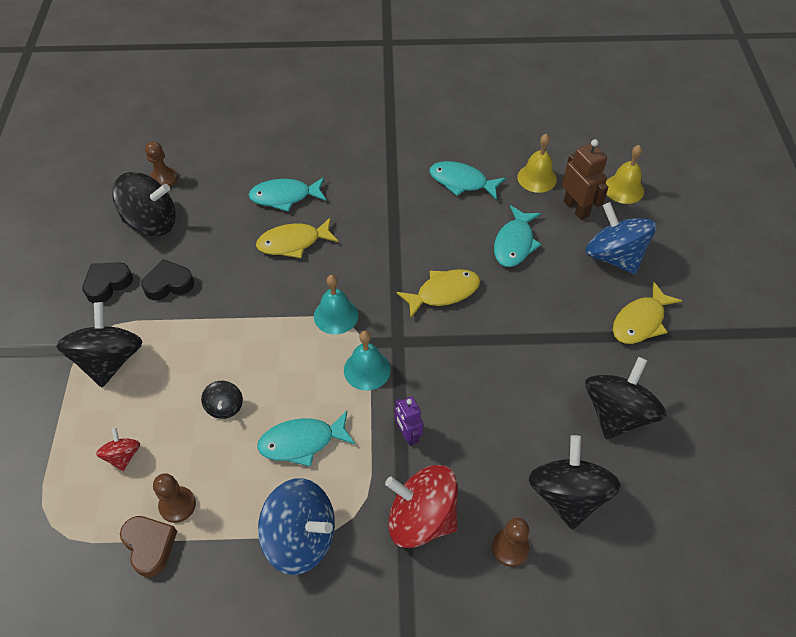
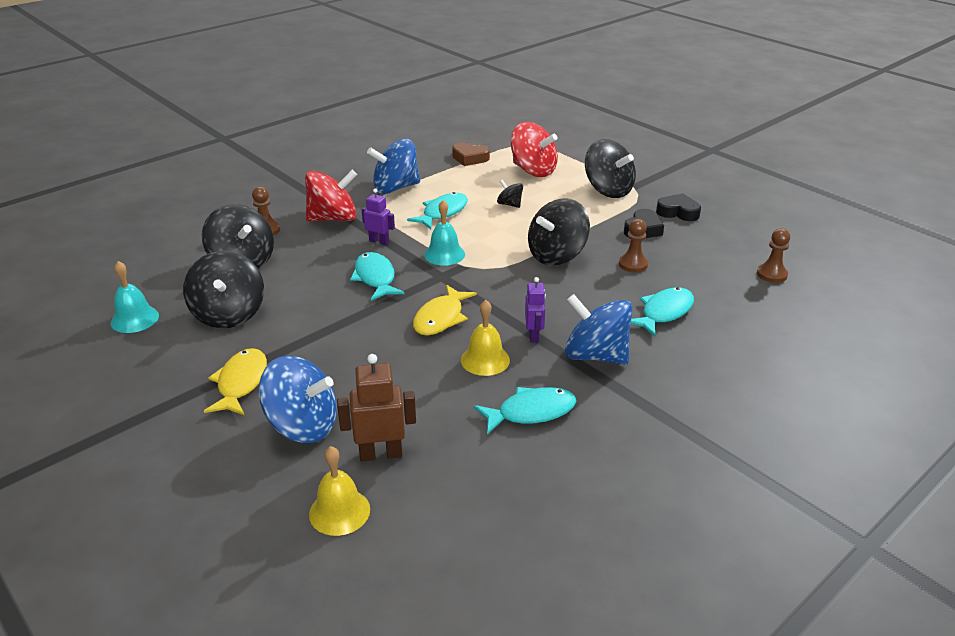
camera: 140 degrees right, 20 degrees down
(108, 284) = (678, 212): black heart -> black heart turned 75 degrees counterclockwise
(123, 456) = (533, 171): red spinning top -> red spinning top, size x2.03
(152, 222) = (721, 249): black spinning top -> black spinning top (556, 255)
(177, 505) = (477, 171): brown pawn -> brown pawn (633, 264)
(293, 243) = (603, 289): yellow fish -> none
(336, 315) = (505, 268): turquoise bell -> turquoise bell (134, 319)
(375, 194) = (595, 355): none -> blue spinning top
(395, 234) = (534, 335): none -> purple robot
(514, 243) = (416, 384): turquoise fish -> turquoise fish (375, 278)
(537, 178) = (456, 463): yellow bell -> yellow bell (485, 360)
(576, 208) = (381, 454): brown robot -> brown robot turned 150 degrees clockwise

